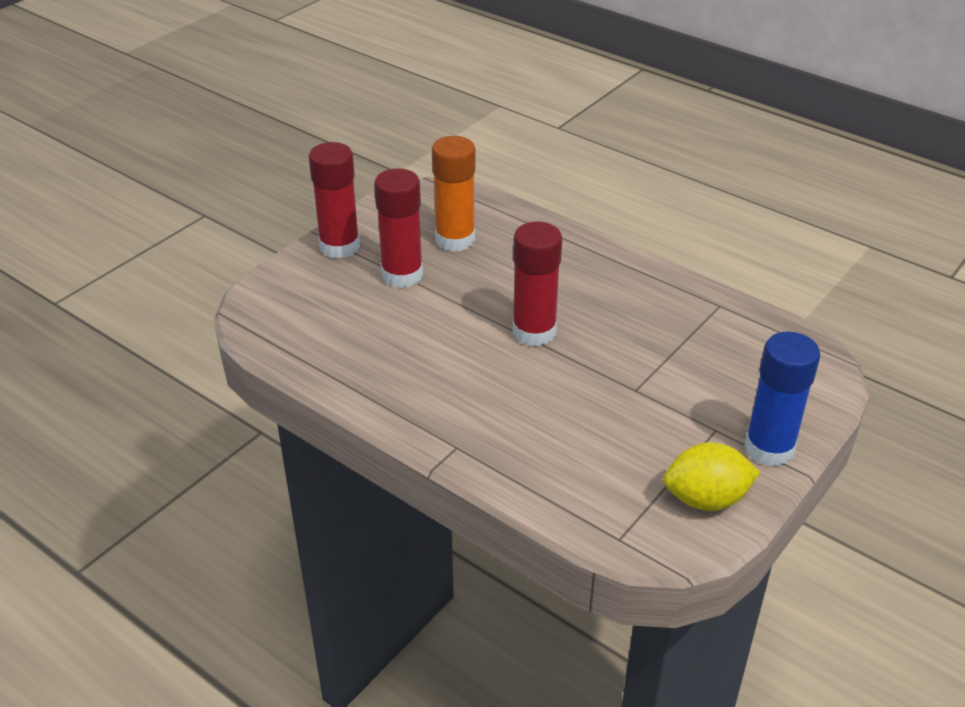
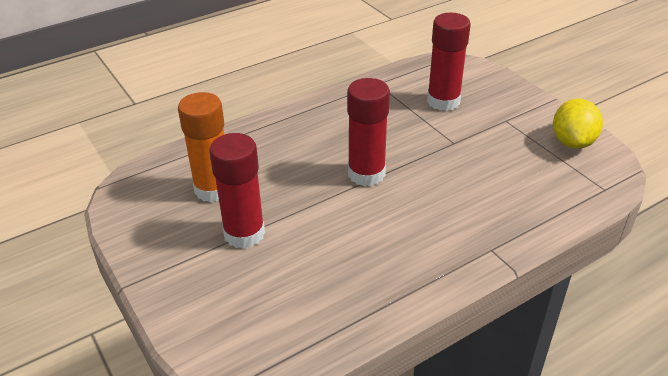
camera: 70 degrees left, 0 degrees up
(339, 246) = (168, 269): red glue stick -> red glue stick (443, 101)
(769, 448) = (530, 105): blue glue stick -> none

